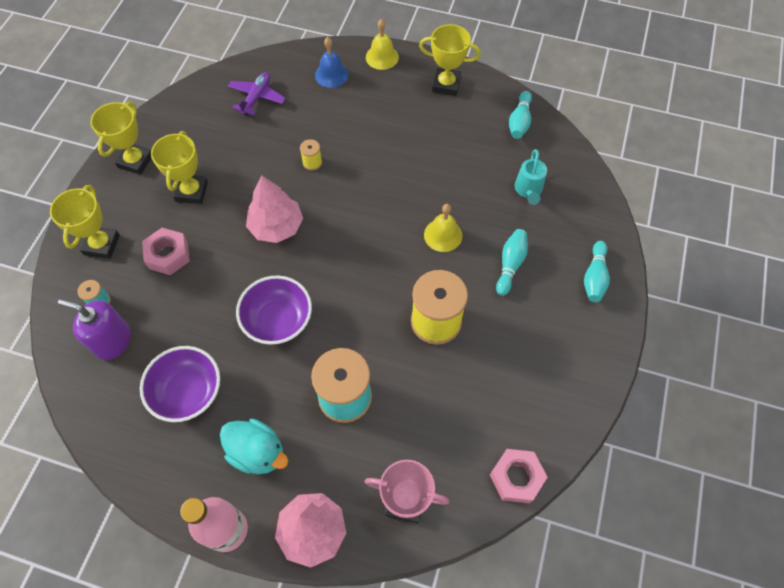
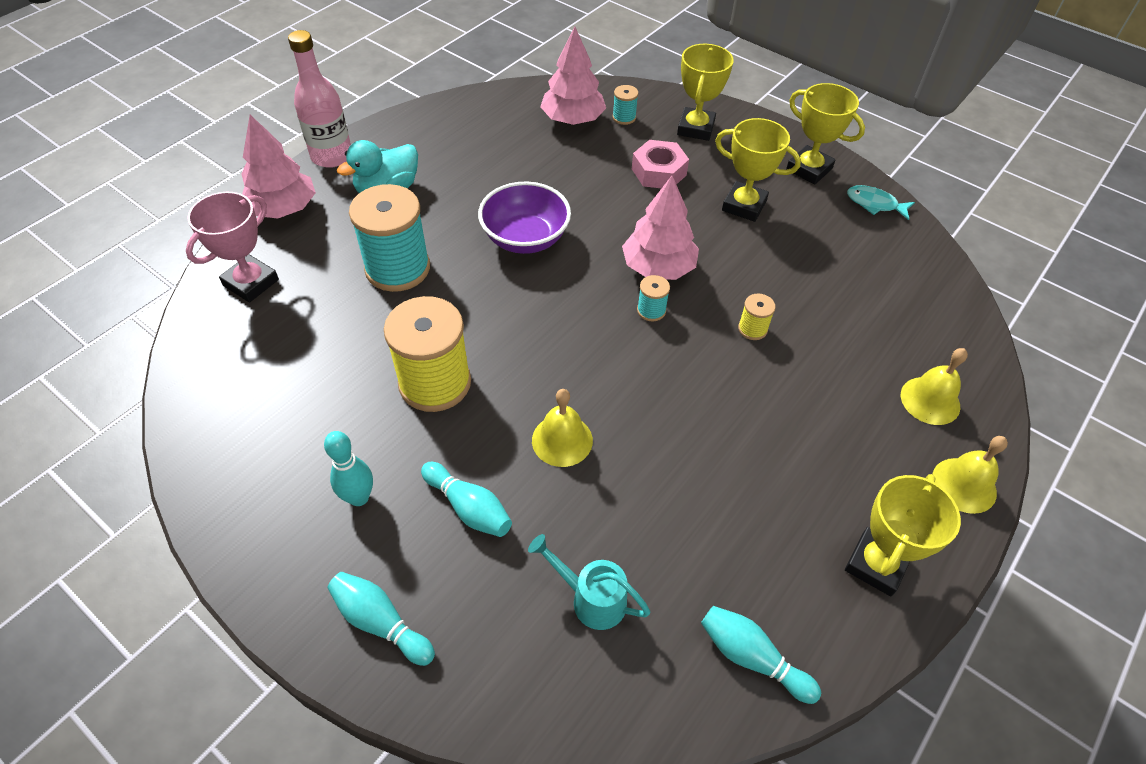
camera: 110 degrees right, 10 degrees down
(102, 245) = (695, 128): yellow trophy -> yellow trophy turned 75 degrees clockwise
(113, 341) = (572, 119): purple soap dispenser -> pink tree
(165, 118) = (875, 204): none -> turquoise fish
(188, 392) = (484, 157): purple bowl -> none
(257, 97) = (895, 300): purple plane -> none
(319, 219) = (651, 310): none -> turquoise spool
(331, 74) = (930, 400): blue bell -> yellow bell
(516, 478) = (193, 388): pink nut -> none
(535, 324) = (359, 497): none -> turquoise bowling pin

